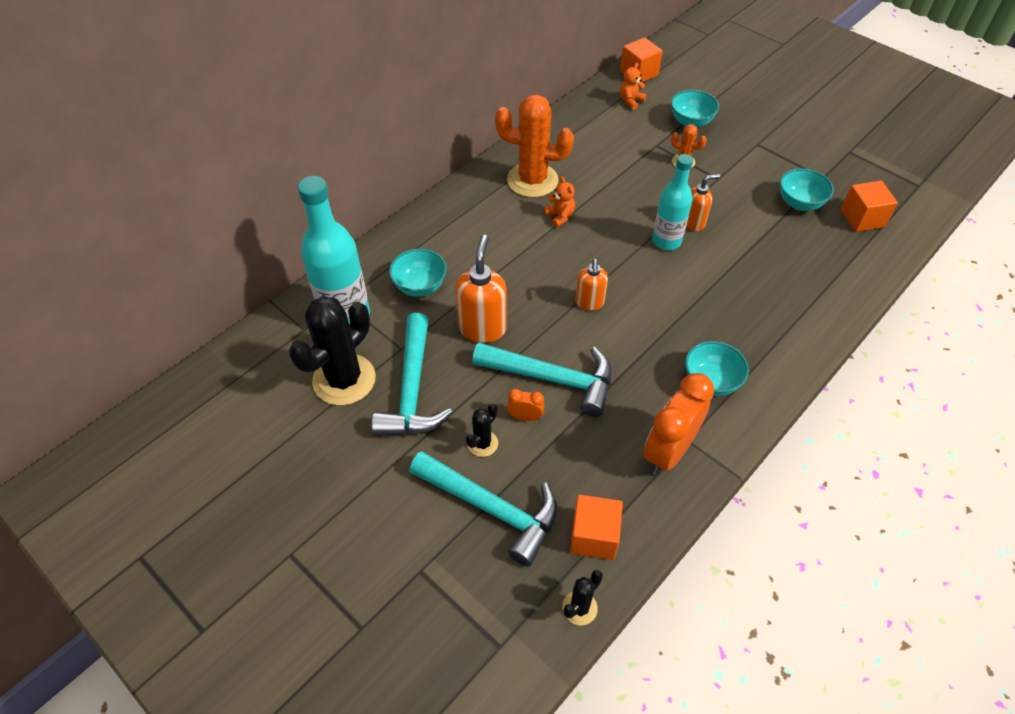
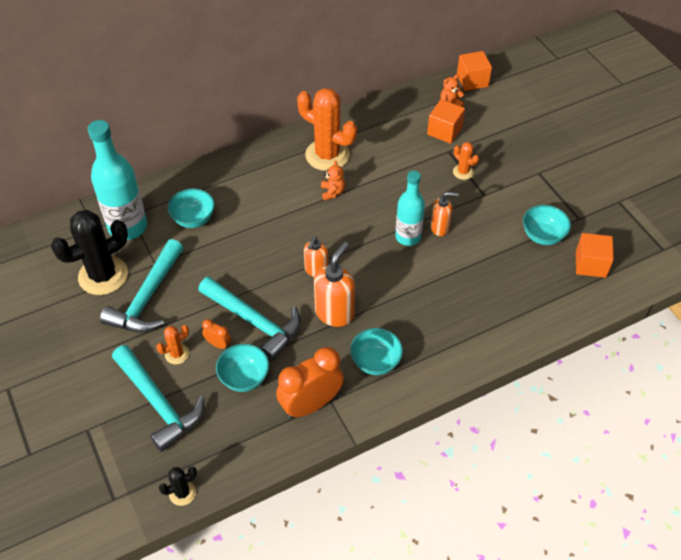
camera: 20 degrees right, 0 degrees up
(482, 328) = (223, 266): orange soap dispenser -> orange soap dispenser (334, 313)
(482, 443) = (177, 354): black cactus -> orange cactus
(594, 536) = (220, 447): orange cube -> orange cube (444, 131)
(691, 122) = (491, 137): turquoise bowl -> turquoise bowl (244, 378)

